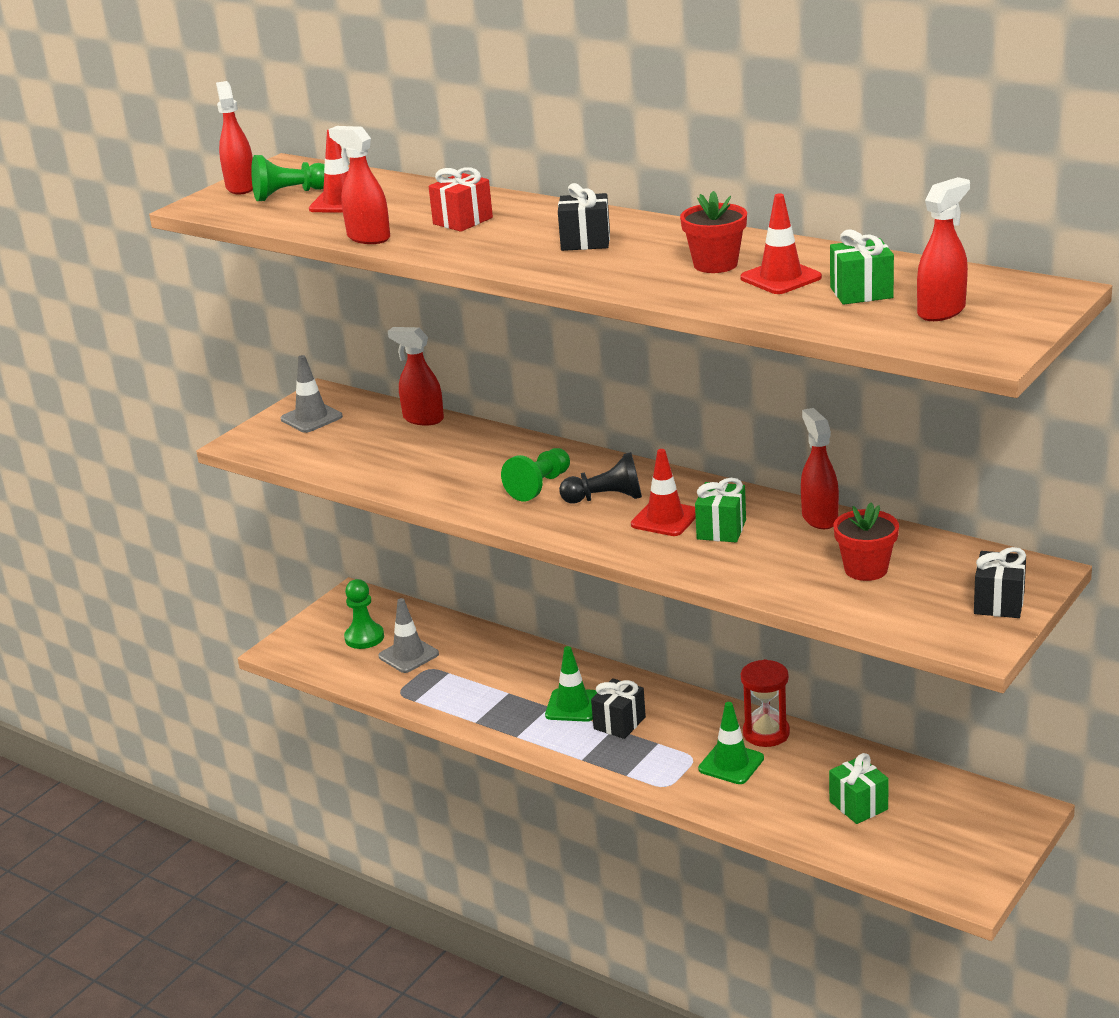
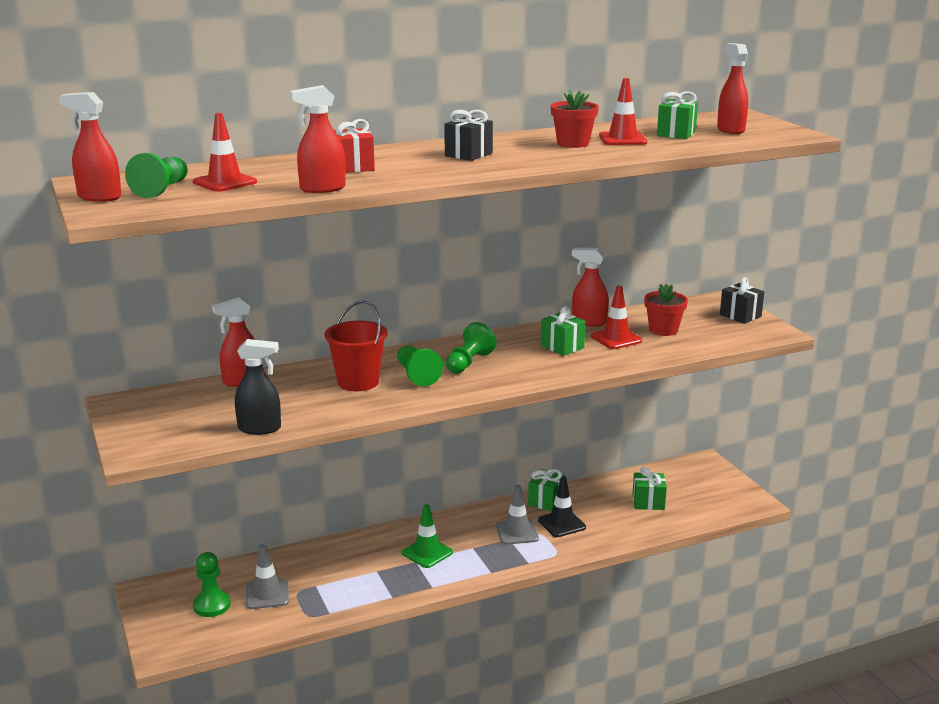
camera: 60 degrees left, 5 degrees down
(311, 418) = (152, 416): grey traffic cone -> grey traffic cone (517, 532)
(339, 469) = (260, 428): none -> black spray bottle
(487, 467) = (358, 382): none -> red bucket
(606, 498) = (469, 363): black pawn -> green pawn
(619, 723) = (470, 544): black gift -> none
(665, 519) = (524, 356): red traffic cone -> red traffic cone (616, 339)
(731, 764) = (561, 524): green traffic cone -> black traffic cone
(766, 733) = (546, 501): red hourglass -> green gift

